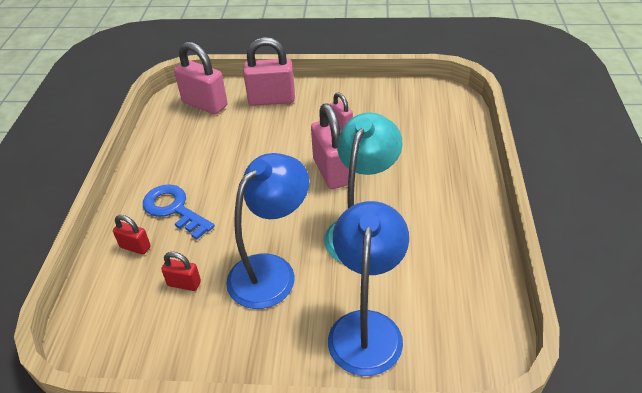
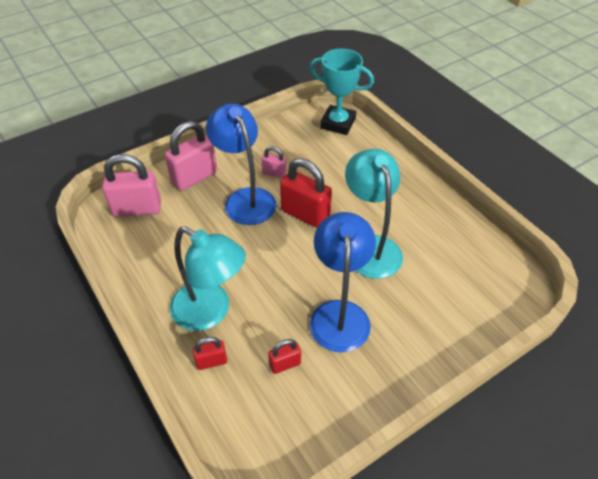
camera: 40 degrees left, 5 degrees up
(174, 209) = (210, 312): blue key -> turquoise lamp
(331, 172) = (305, 214): pink padlock -> red padlock
(367, 327) = (441, 312): blue lamp -> blue lamp (245, 198)
(447, 107) = (338, 123): none -> turquoise trophy

